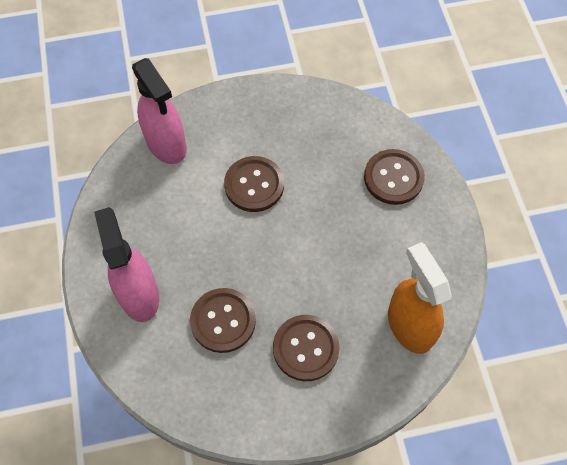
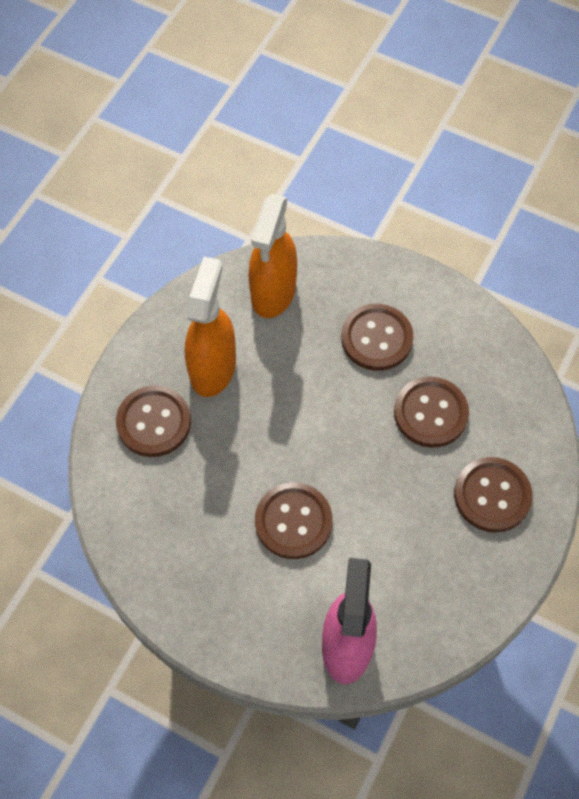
camera: 140 degrees left, 0 degrees up
(139, 294) = (492, 495): pink spray bottle -> brown button
(394, 239) = (213, 367): none -> orange spray bottle

